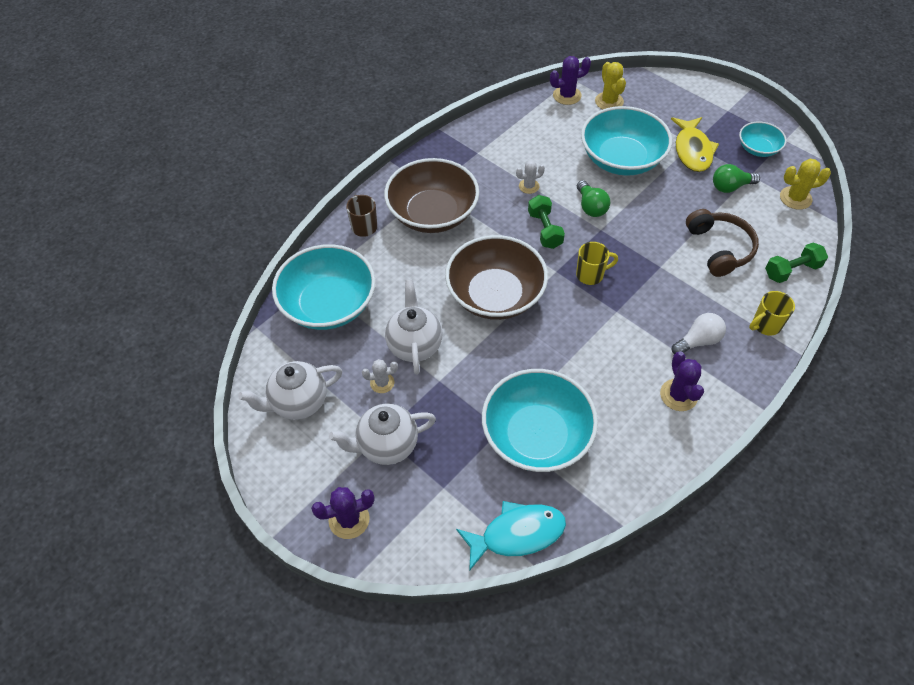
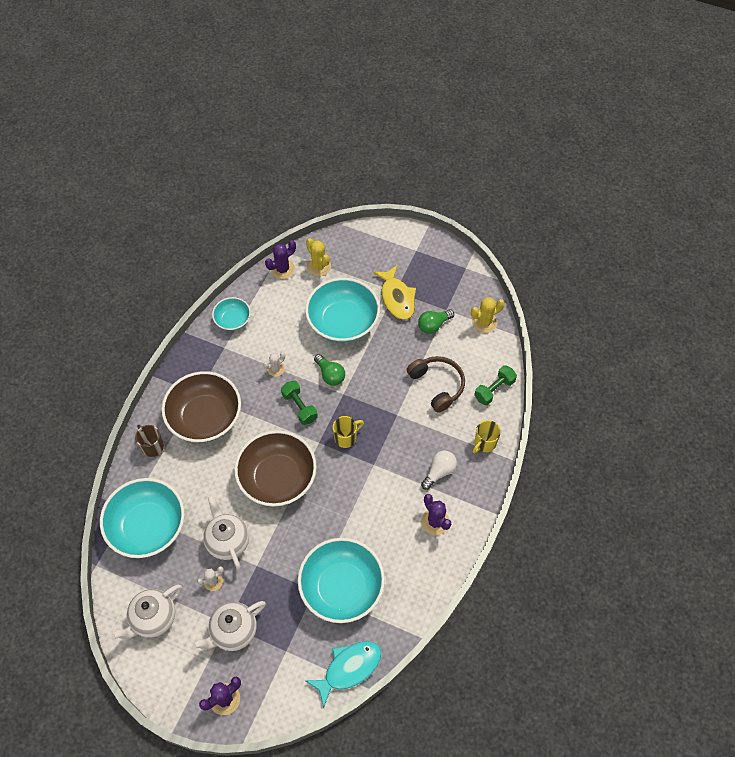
camera: 20 degrees left, 5 degrees up
(758, 148) = (447, 282): turquoise bowl -> turquoise bowl (233, 320)

